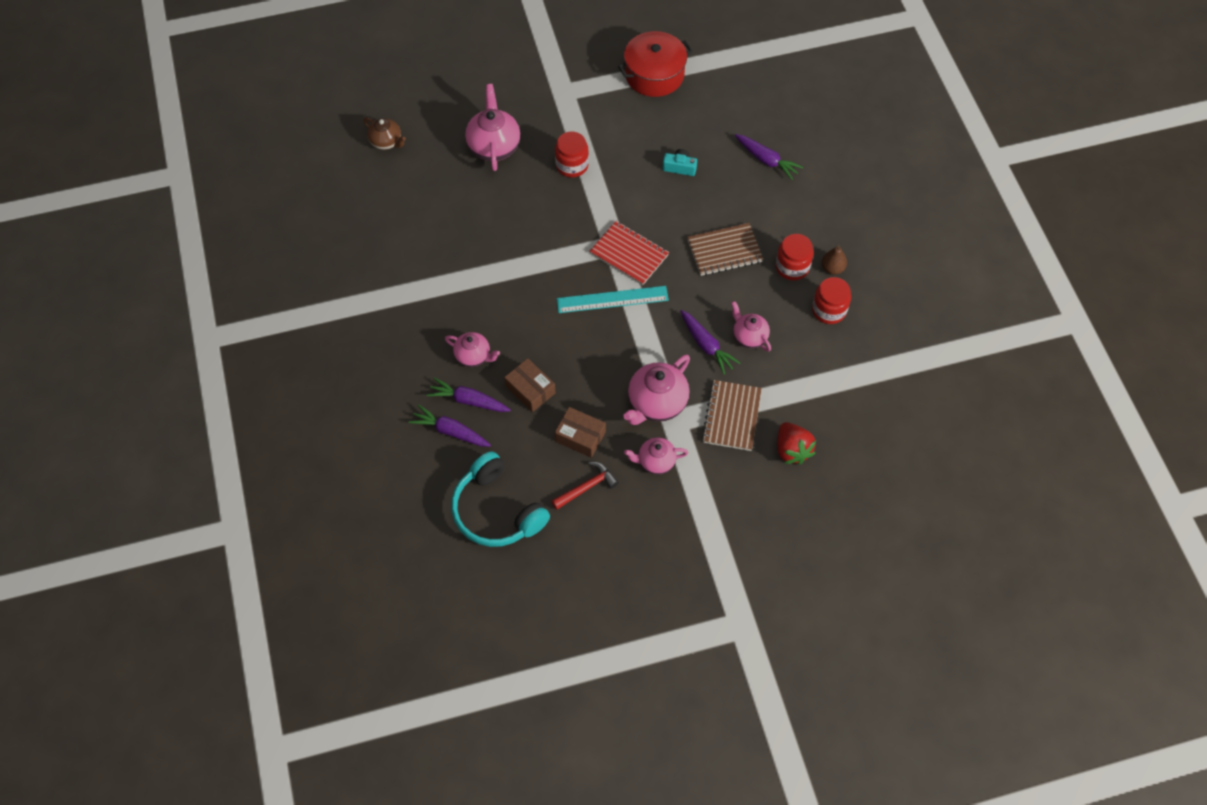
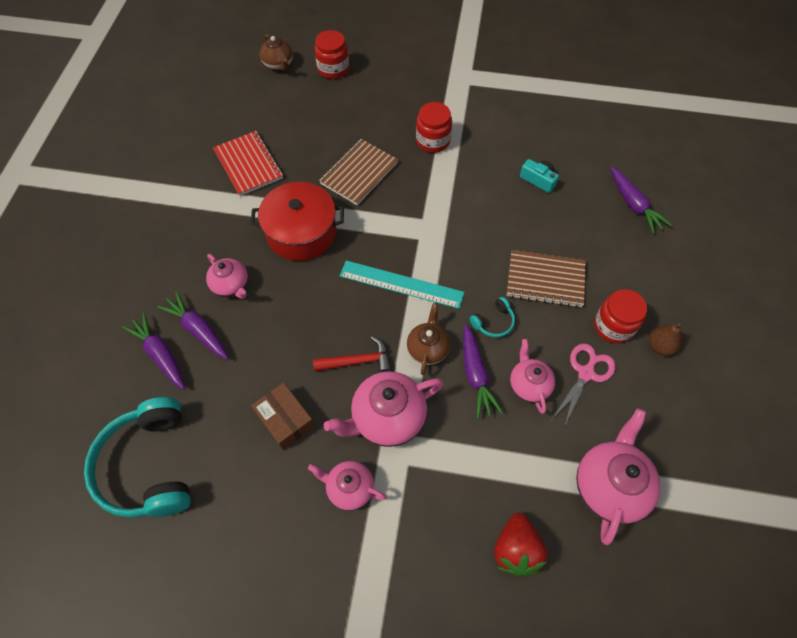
camera: 25 degrees right, 0 degrees up
(494, 146) = (370, 100): pink teapot -> pink teapot (609, 485)
(530, 390) = (265, 345): brown box -> none
(587, 487) = (258, 484): red hammer -> red hammer (358, 361)
(629, 254) = (443, 245): red notebook -> red notebook (249, 165)
(654, 75) = (555, 88): red pot -> red pot (301, 232)
(660, 341) = (427, 349): none -> brown teapot
(700, 300) = (493, 322): none -> turquoise headphones
(731, 416) = (463, 472): brown notebook -> brown notebook (359, 173)
(787, 310) = (586, 373): none -> pink scissors
(829, 310) = (635, 393): red jar -> red jar (333, 69)

